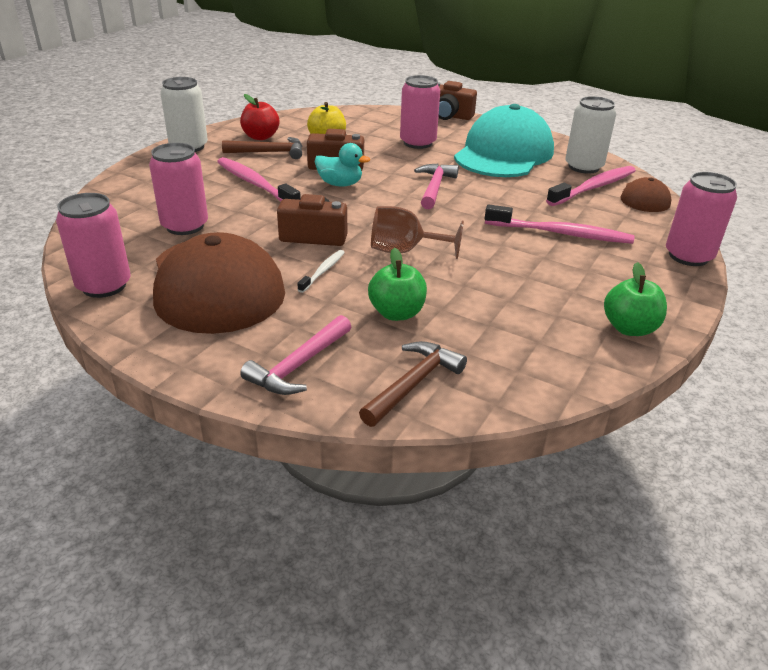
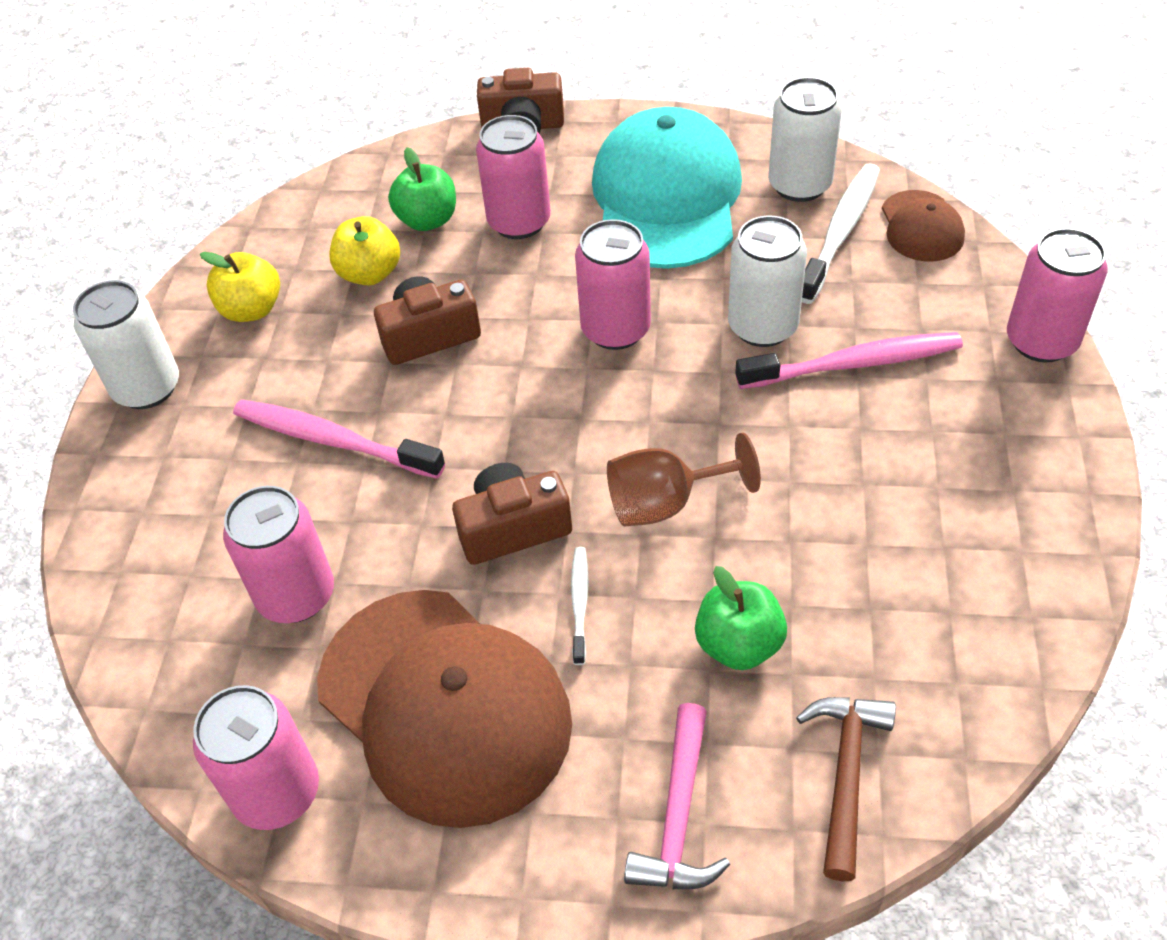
camera: 20 degrees left, 15 degrees up
(260, 137) = (251, 310): red apple -> yellow apple
(269, 152) = (296, 347): brown hammer -> none
(340, 184) = (467, 383): turquoise duck -> none
(434, 187) = (615, 329): pink hammer -> pink can
(518, 207) = (762, 327): none -> white can
(594, 187) = (840, 232): pink toothbrush -> white toothbrush
(629, 328) = (1044, 531): green apple -> green apple (427, 220)

